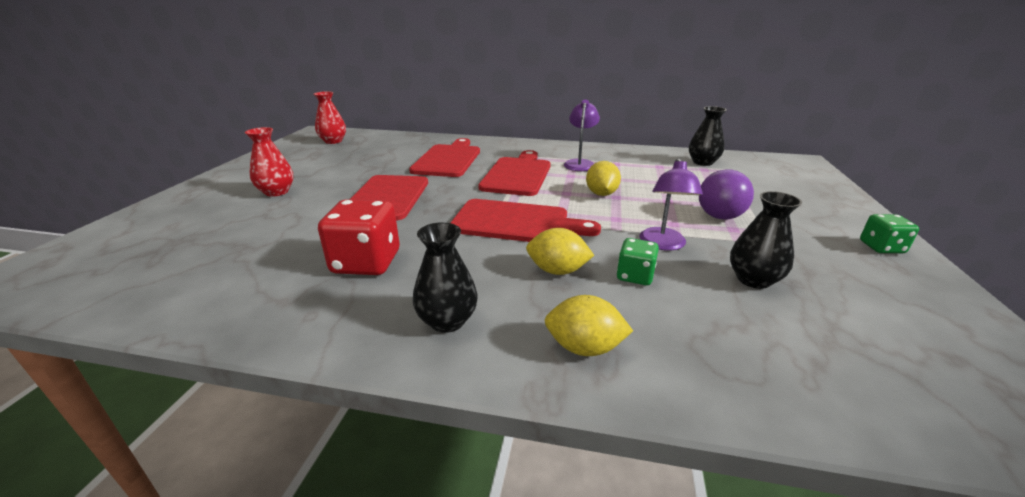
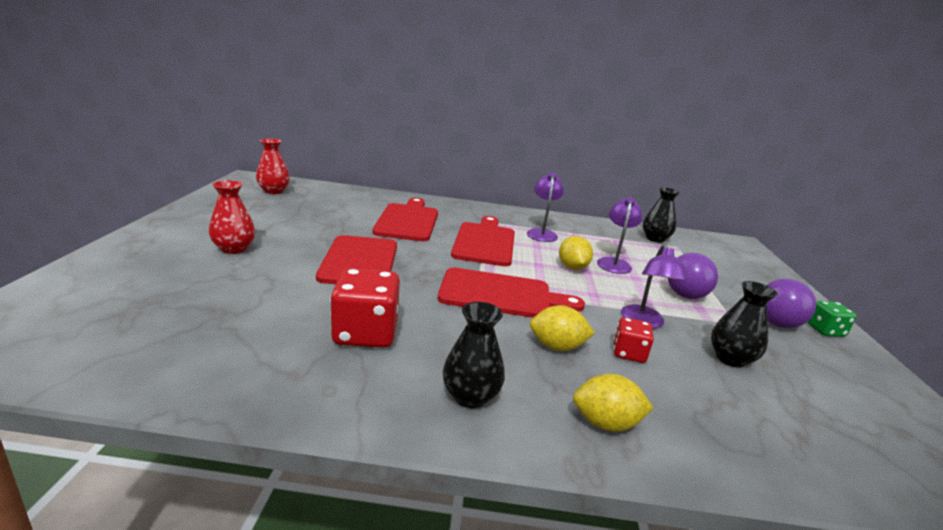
camera: 10 degrees left, 5 degrees down
(635, 276) = (628, 353): green dice -> red dice
(648, 188) = (614, 263): none -> purple lamp
(821, 242) = (776, 324): none -> purple ball

